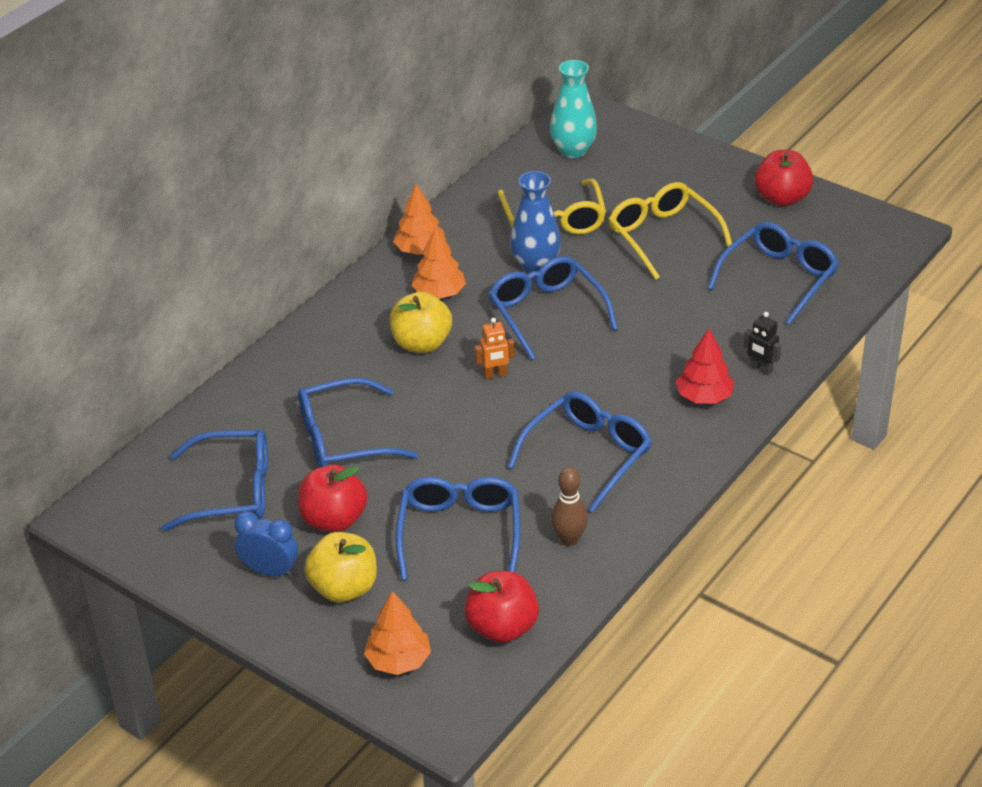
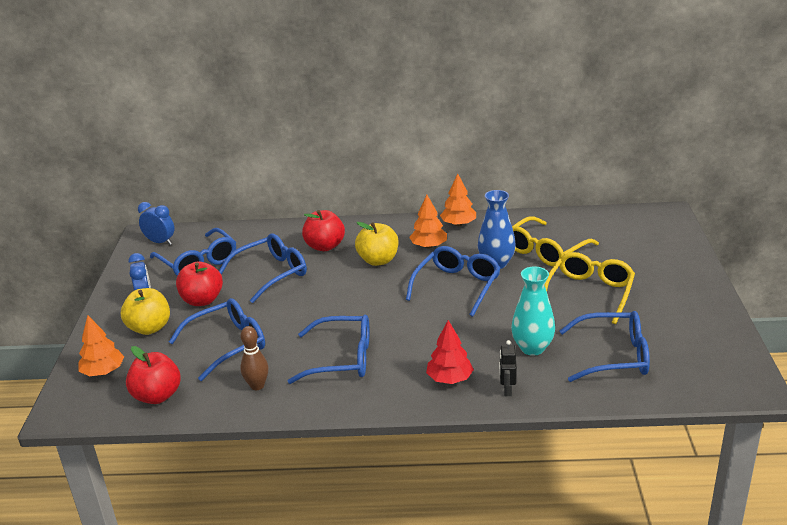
camera: 55 degrees right, 10 degrees down
(129, 508) = (160, 242): none -> blue clock
(343, 439) = (271, 274): blue glasses -> blue glasses turned 105 degrees clockwise
(495, 375) = (379, 294): orange robot -> none
(573, 150) = (623, 227): turquoise vase -> turquoise vase (532, 348)
(782, 198) = (702, 320): red apple -> red apple (325, 246)

